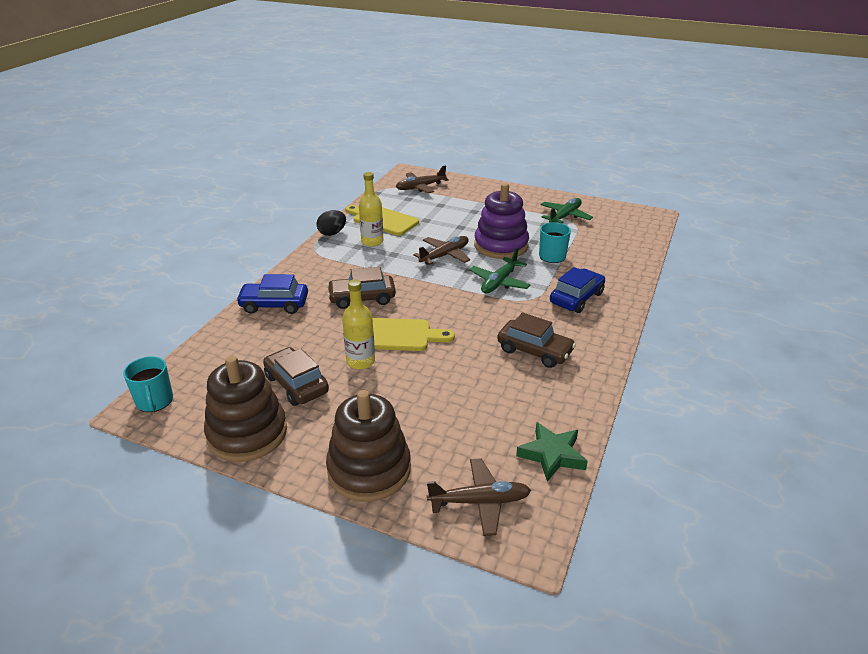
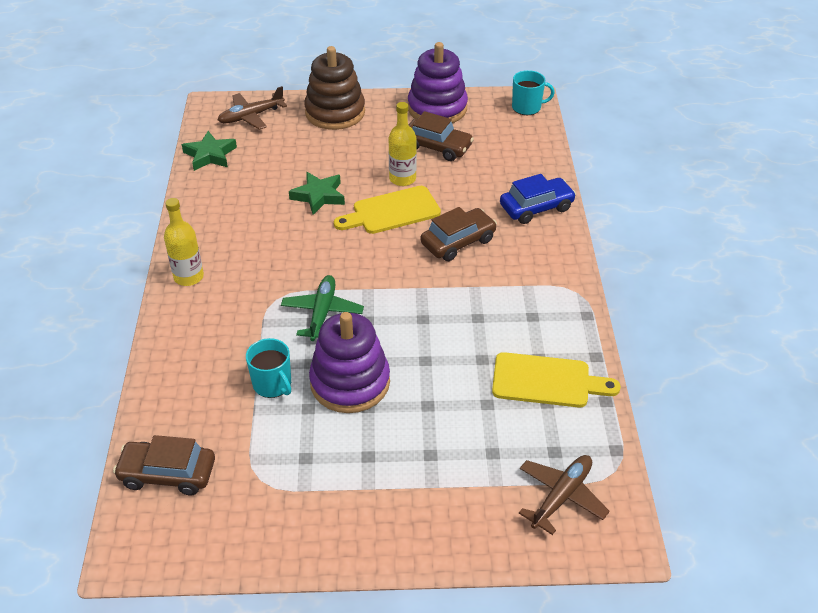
camera: 155 degrees right, 10 degrees up
(154, 401) = (527, 107): turquoise mug -> turquoise mug turned 135 degrees clockwise
(247, 433) = (437, 108): brown stacking toy -> purple stacking toy
(332, 233) = (587, 329): black egg -> none
(372, 242) = (522, 331): yellow bottle -> yellow bottle (188, 277)
(445, 255) = (413, 337): brown plane -> none
(452, 368) = (318, 196): none -> green star
(534, 351) = (250, 235): brown car -> brown car (168, 474)
(565, 216) = (279, 495): green plane -> none
(576, 298) = (223, 317): blue car -> none

